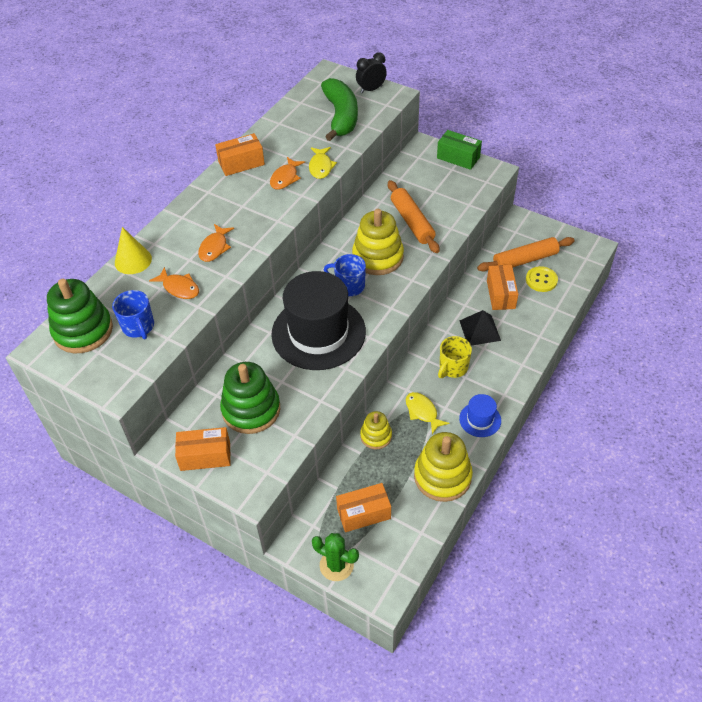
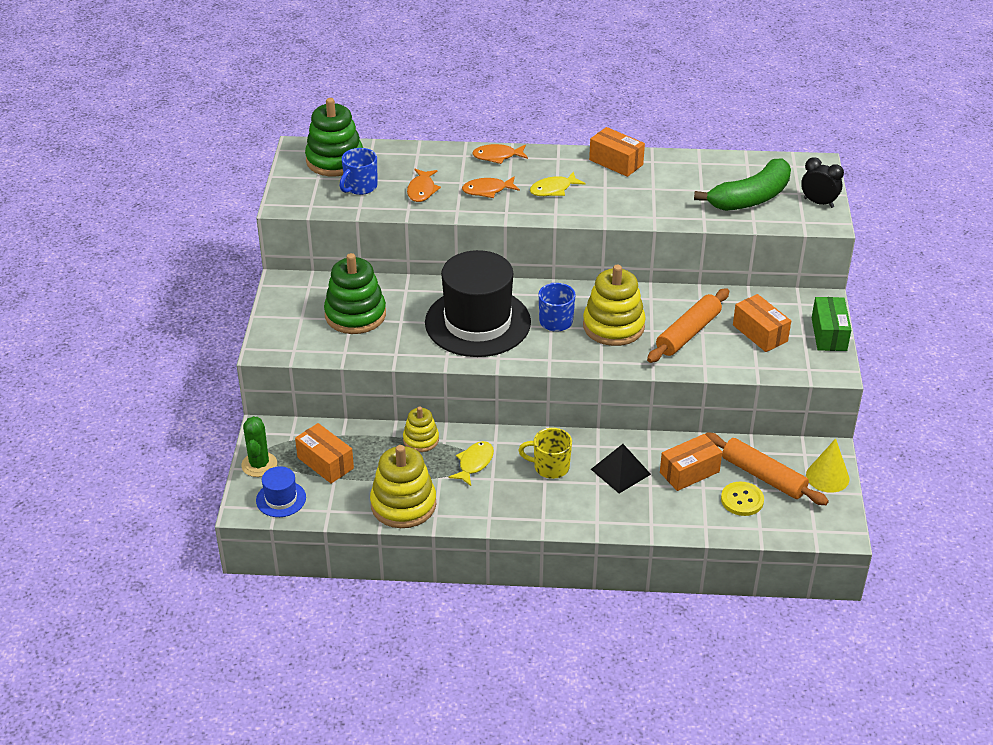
camera: 60 degrees right, 10 degrees down
(133, 260) = (434, 152): yellow cone -> yellow cone (827, 477)
(205, 456) = (287, 308): orange box -> orange box (760, 333)
(285, 178) = (620, 196): orange fish -> orange fish (497, 156)
(321, 167) = (658, 212): yellow fish -> yellow fish (553, 189)
(480, 419) = (495, 510): blue hat -> blue hat (281, 499)

